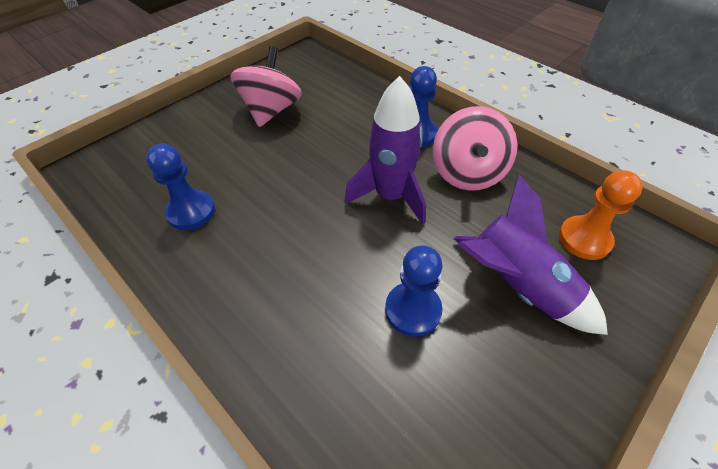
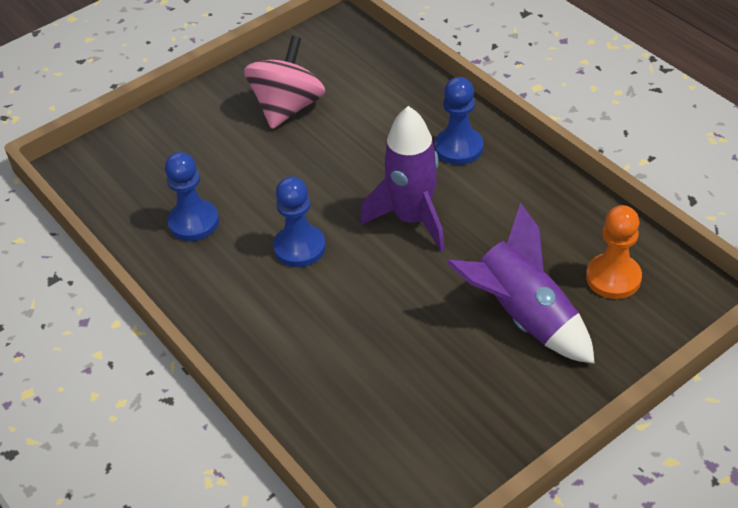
camera: 10 degrees right, 5 degrees down
(413, 310) = (411, 331): blue pawn -> blue pawn (299, 247)
(467, 173) = (507, 198): pink spinning top -> none

